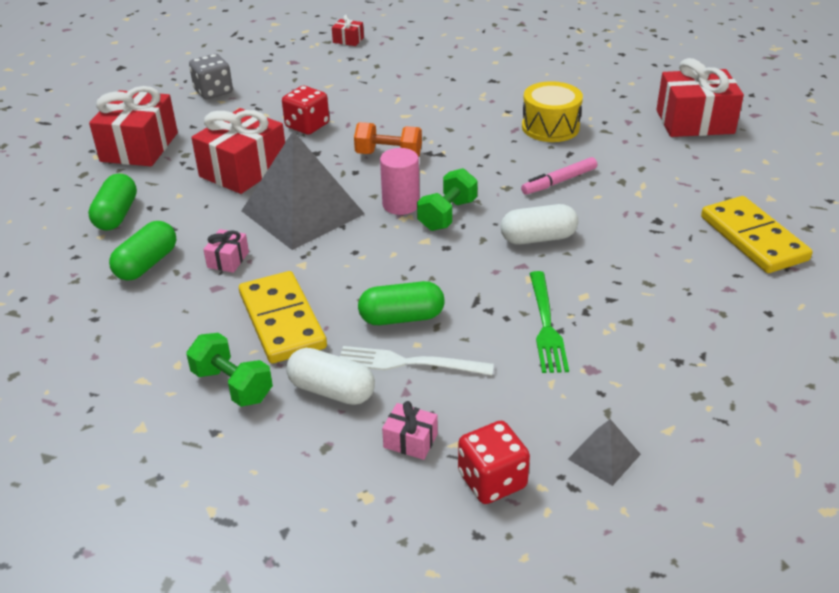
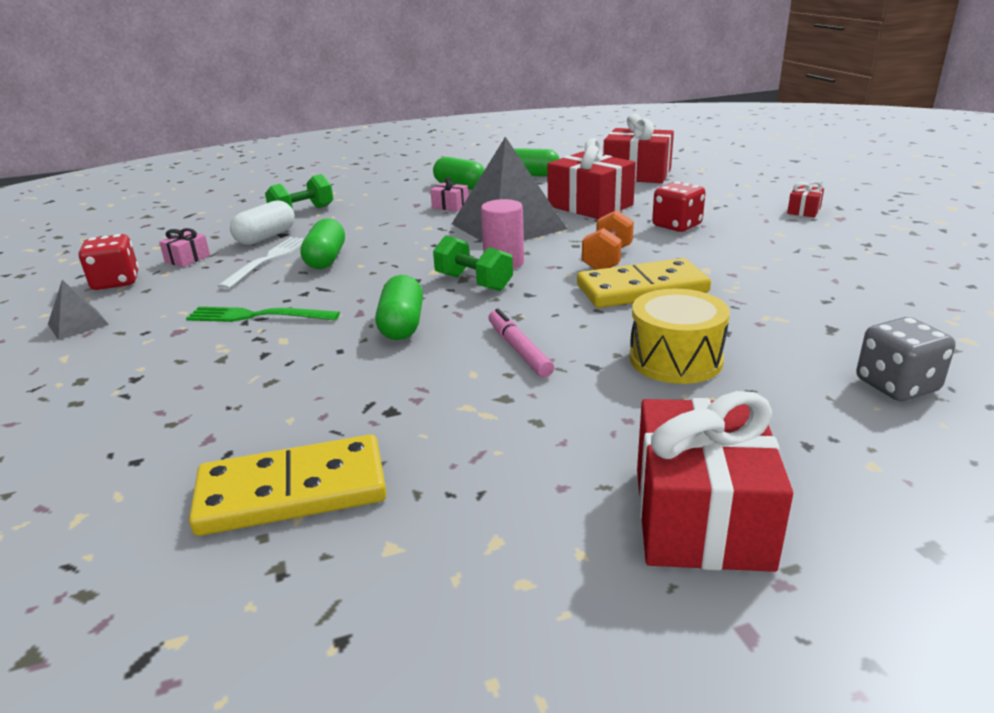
camera: 100 degrees right, 10 degrees down
(213, 92) = (750, 190): grey dice -> grey dice (896, 385)
(282, 320) = (359, 223): yellow domino -> yellow domino (642, 289)
(348, 40) = (925, 242): red gift -> red gift (803, 211)
(538, 238) = (402, 325): white capsule -> green capsule

